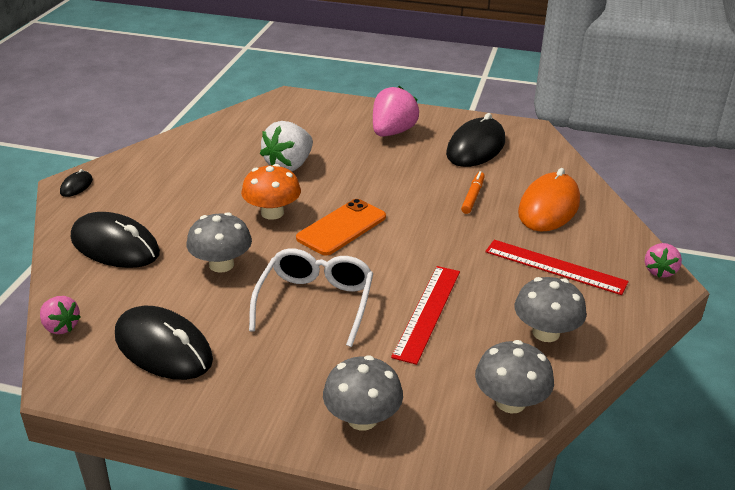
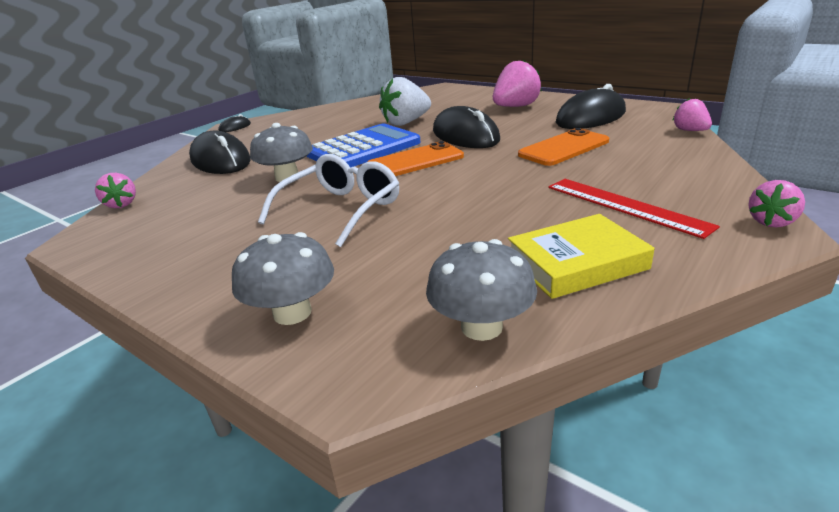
camera: 25 degrees right, 5 degrees down
(163, 348) = (177, 227): black mouse -> black mouse (465, 135)
(272, 213) = (363, 149): orange mushroom -> blue calculator
(427, 312) = (446, 229): red ruler -> none
(472, 196) = (564, 148): orange marker -> orange phone
(546, 333) = (576, 263): grey mushroom -> yellow book
(549, 207) = (646, 159): orange mouse -> none
(570, 164) = (690, 131): none -> pink strawberry

